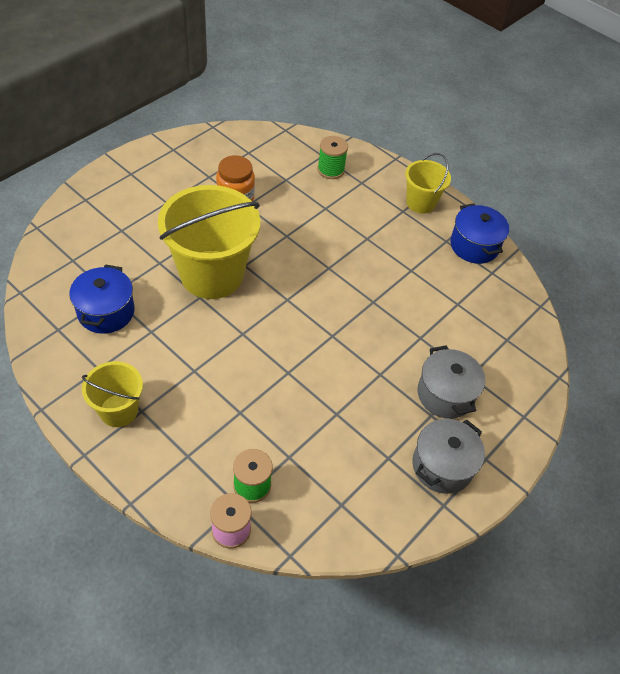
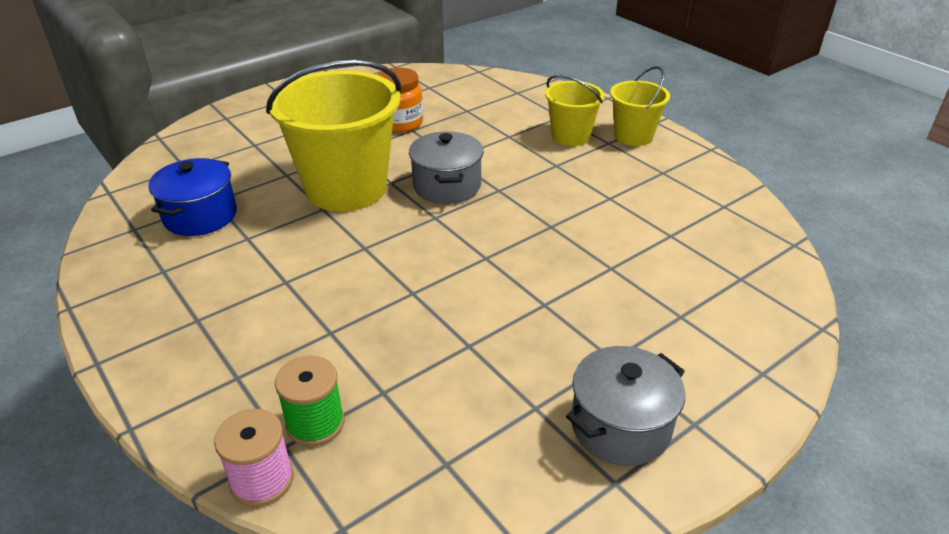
camera: 15 degrees right, 15 degrees down
(118, 410) = (167, 317): yellow bucket -> yellow bucket (570, 136)
(330, 170) = (524, 104): green spool -> none
(445, 394) = (638, 335): grey pot -> grey pot (447, 186)
(474, 246) = (701, 179): blue pot -> none

